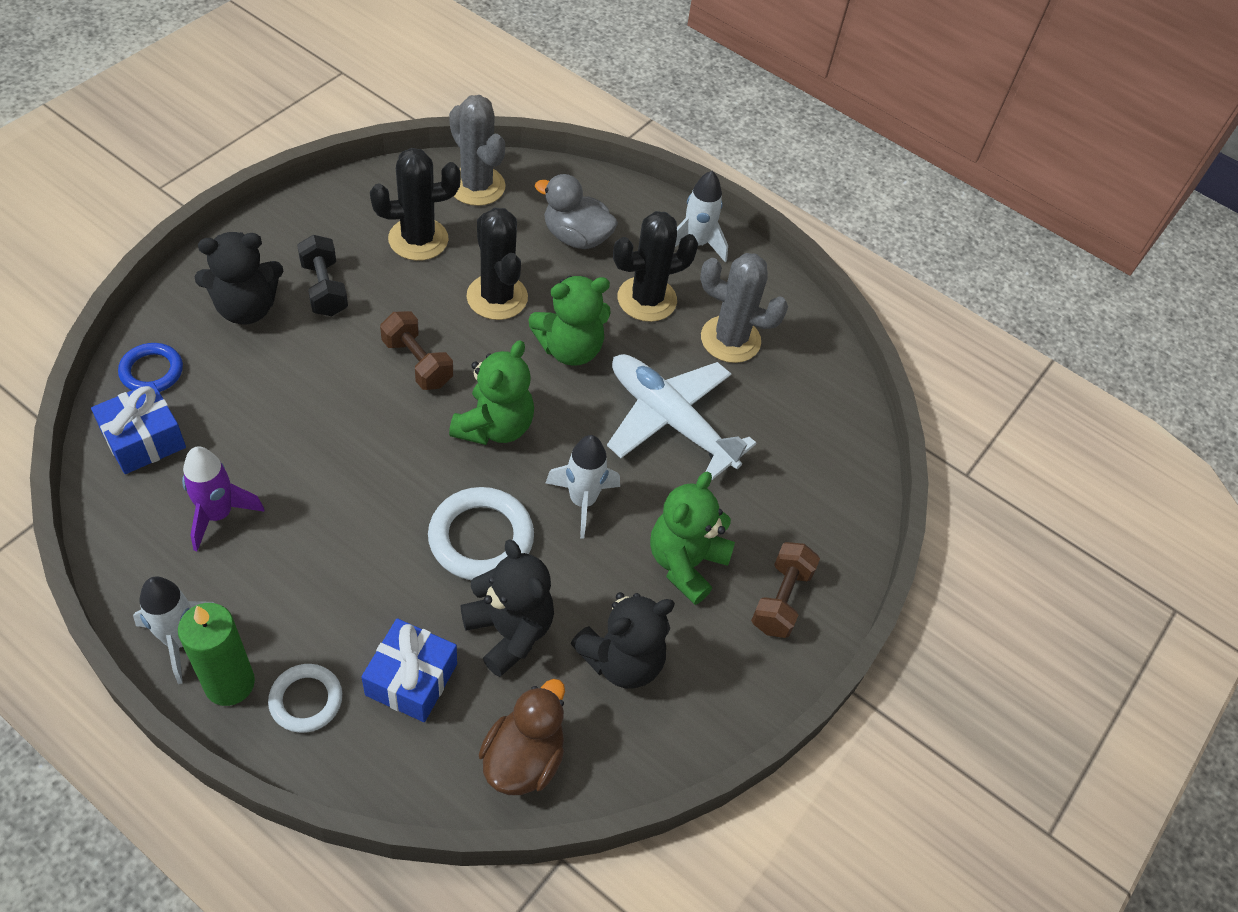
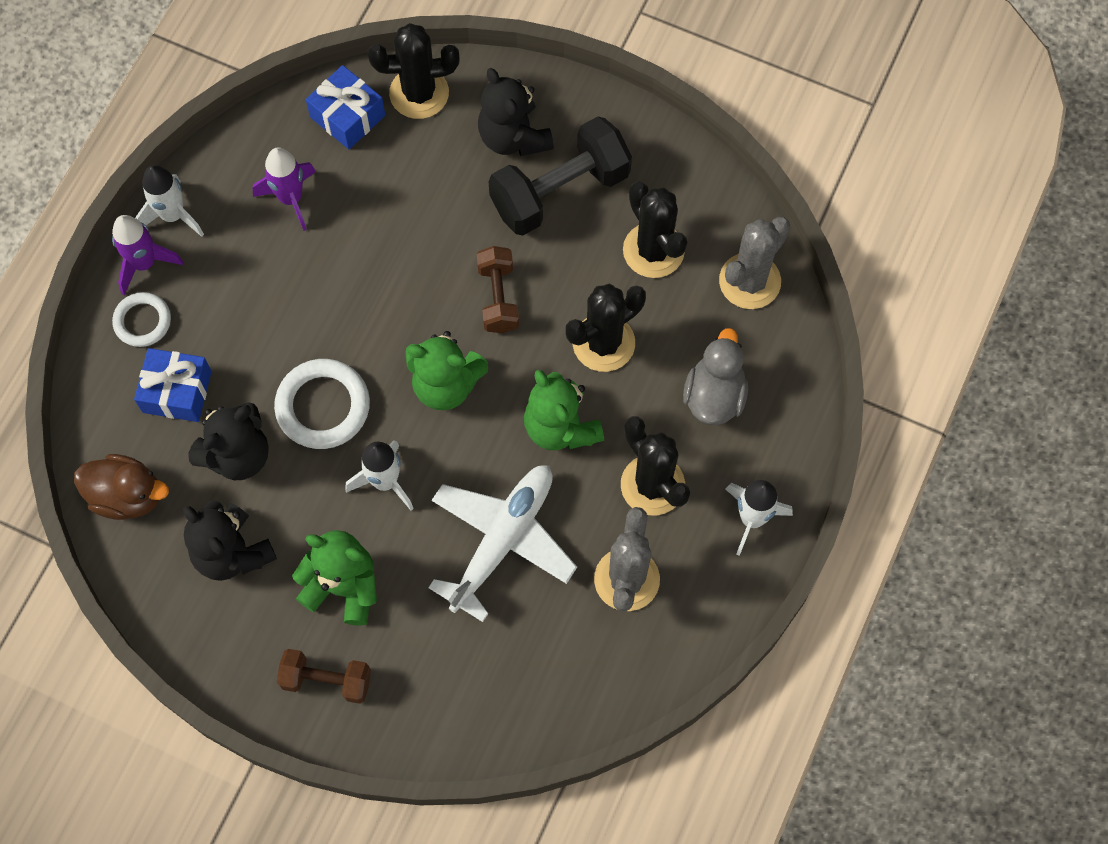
camera: 85 degrees right, 15 degrees up
(151, 371) = (419, 93): blue ring -> black cactus
(229, 683) = (144, 263): green candle -> purple rocket
(324, 288) = (560, 191): black dumbbell -> black dumbbell, size x1.71
(417, 363) = (498, 297): brown dumbbell -> brown dumbbell turned 45 degrees counterclockwise

